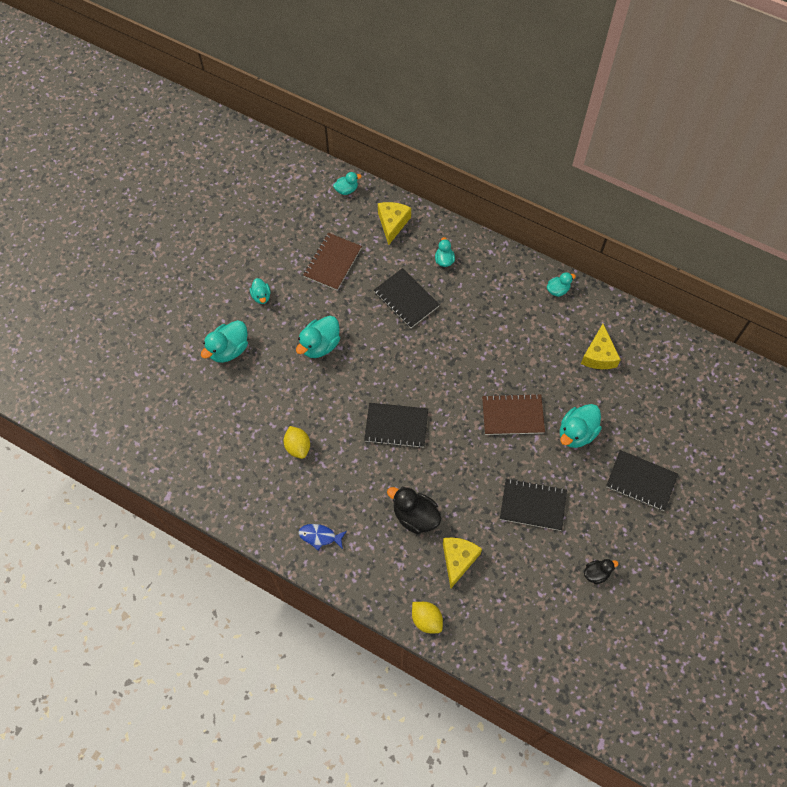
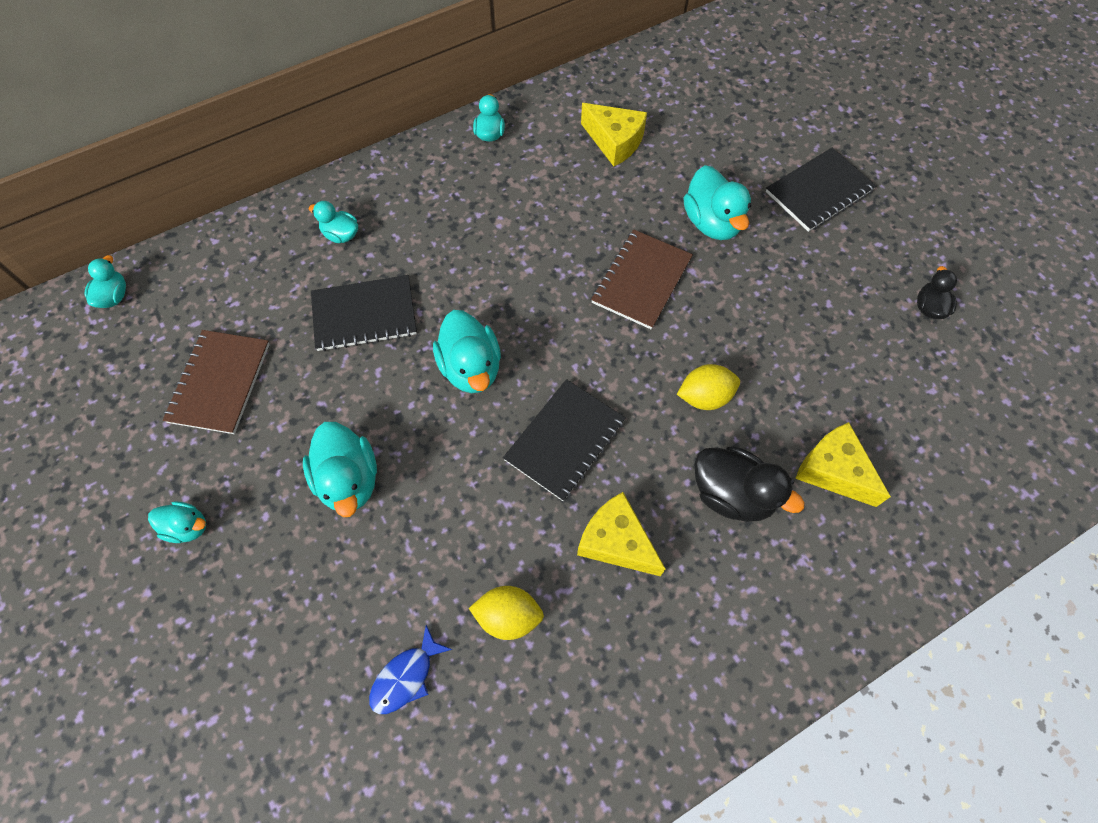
camera: 60 degrees left, 0 degrees up
(229, 350) = (244, 641): turquoise duck -> turquoise duck (471, 368)
(320, 536) = (693, 667): blue fish -> blue fish (406, 677)
(332, 262) = (220, 383): brown notebook -> brown notebook turned 45 degrees clockwise
(392, 223) = (226, 267): yellow cheese -> yellow cheese (616, 541)
(415, 516) = (732, 494): black duck -> black duck turned 120 degrees counterclockwise
(426, 620) = (914, 570): yellow lemon -> yellow lemon (704, 397)
(533, 505) = (792, 328): black notebook -> none

